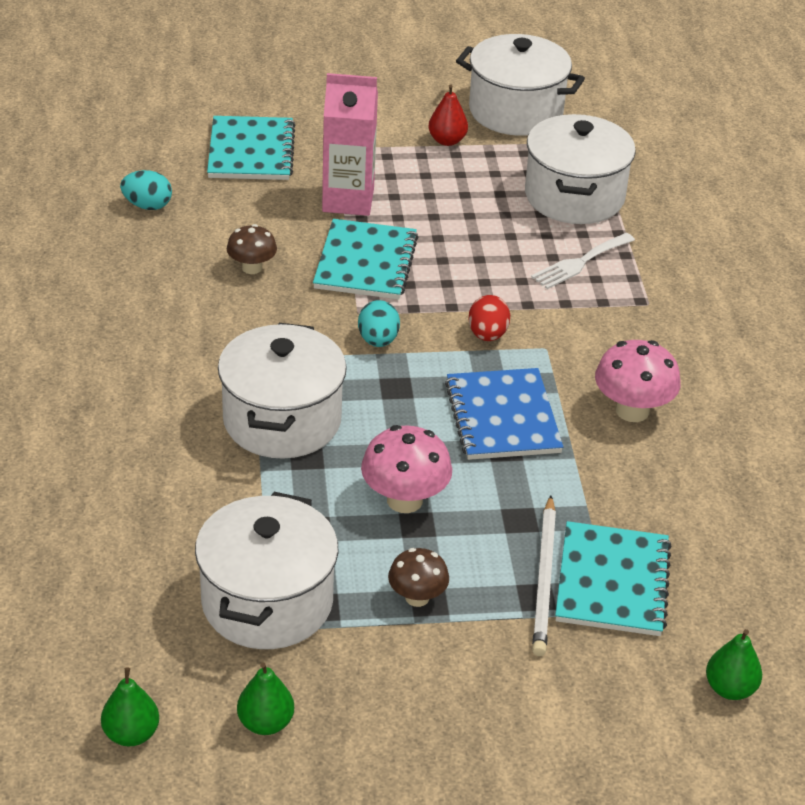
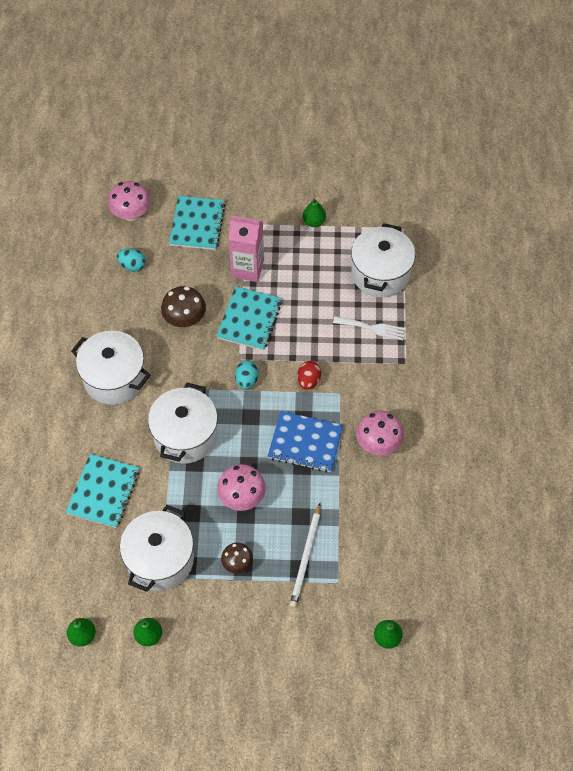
camera: 10 degrees right, 20 degrees up
(135, 144) = (131, 214): none -> pink mushroom
(252, 268) = (185, 319): brown mushroom -> brown mushroom, size x1.57
(447, 141) = (314, 222): red pear -> green pear
(502, 417) = (305, 443): blue notebook -> blue notebook turned 75 degrees counterclockwise
(515, 111) = (360, 198): white pot -> white pot (114, 378)
(580, 263) = (372, 328): white fork -> white fork turned 135 degrees counterclockwise
(612, 582) = (341, 562): turquoise notebook -> turquoise notebook (103, 492)

